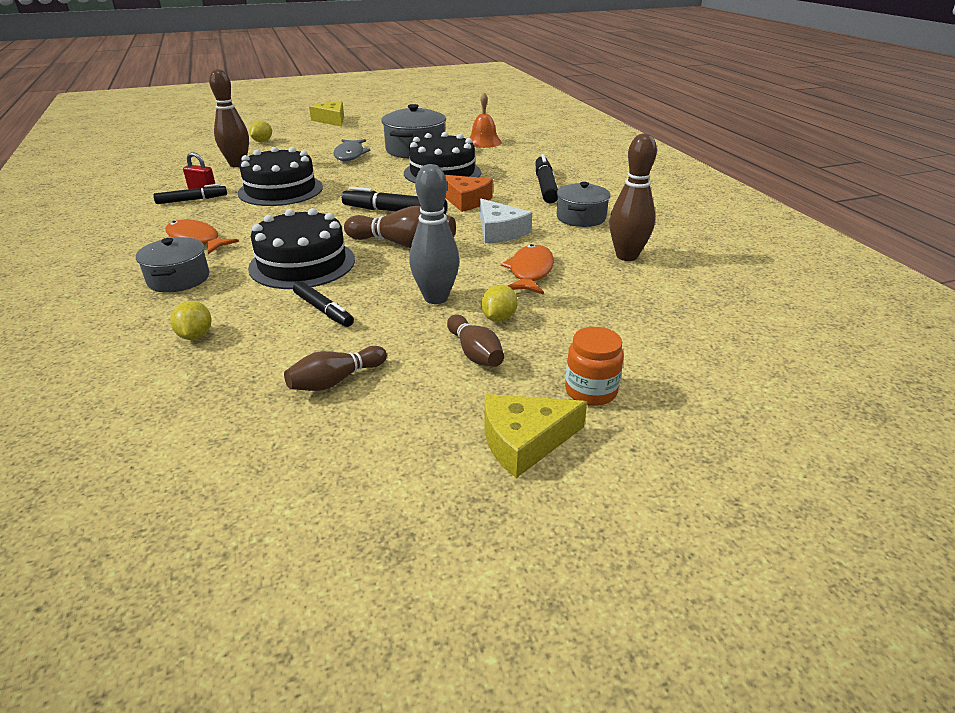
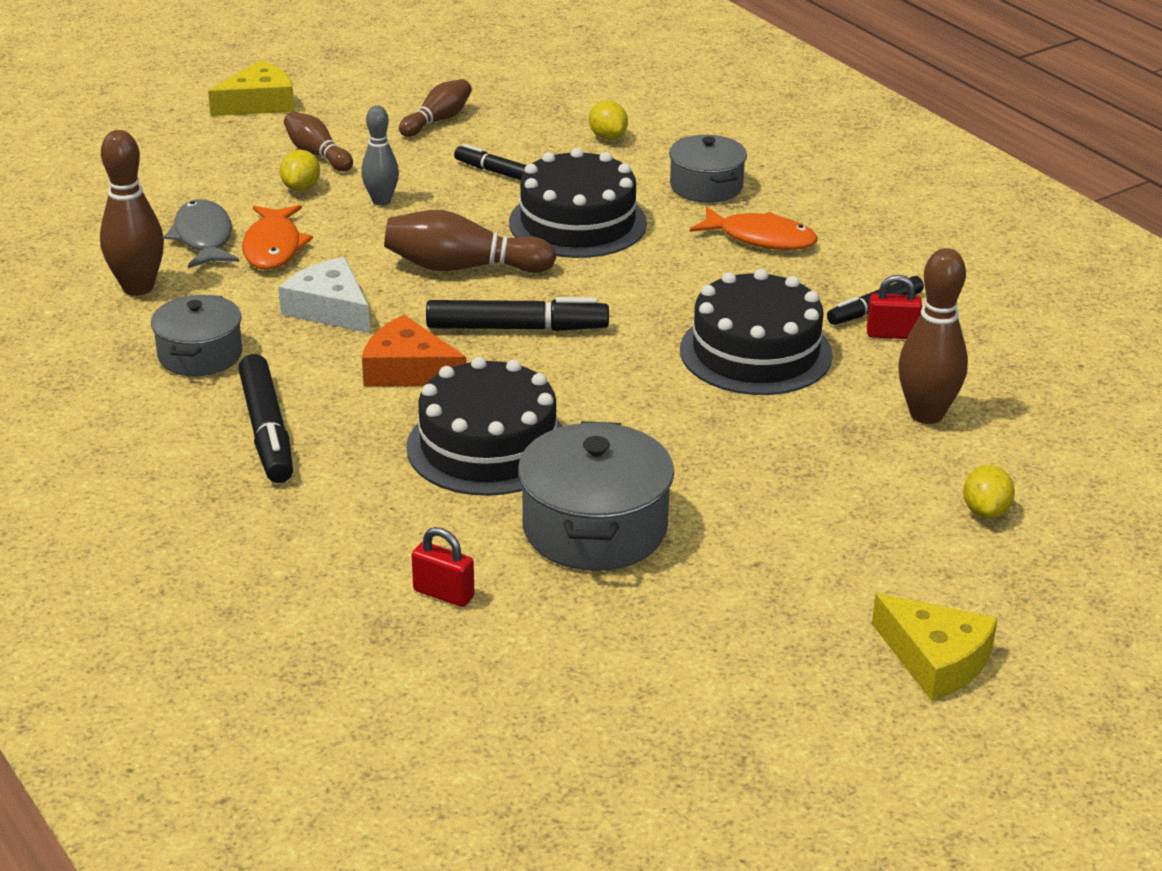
camera: 165 degrees right, 0 degrees up
(350, 155) = (728, 484): grey fish -> grey fish (203, 238)
(436, 298) = (381, 201): grey bowling pin -> grey bowling pin, size x0.65
(483, 142) = (443, 594): orange bell -> red padlock
(590, 391) = (202, 138): orange jar -> none

